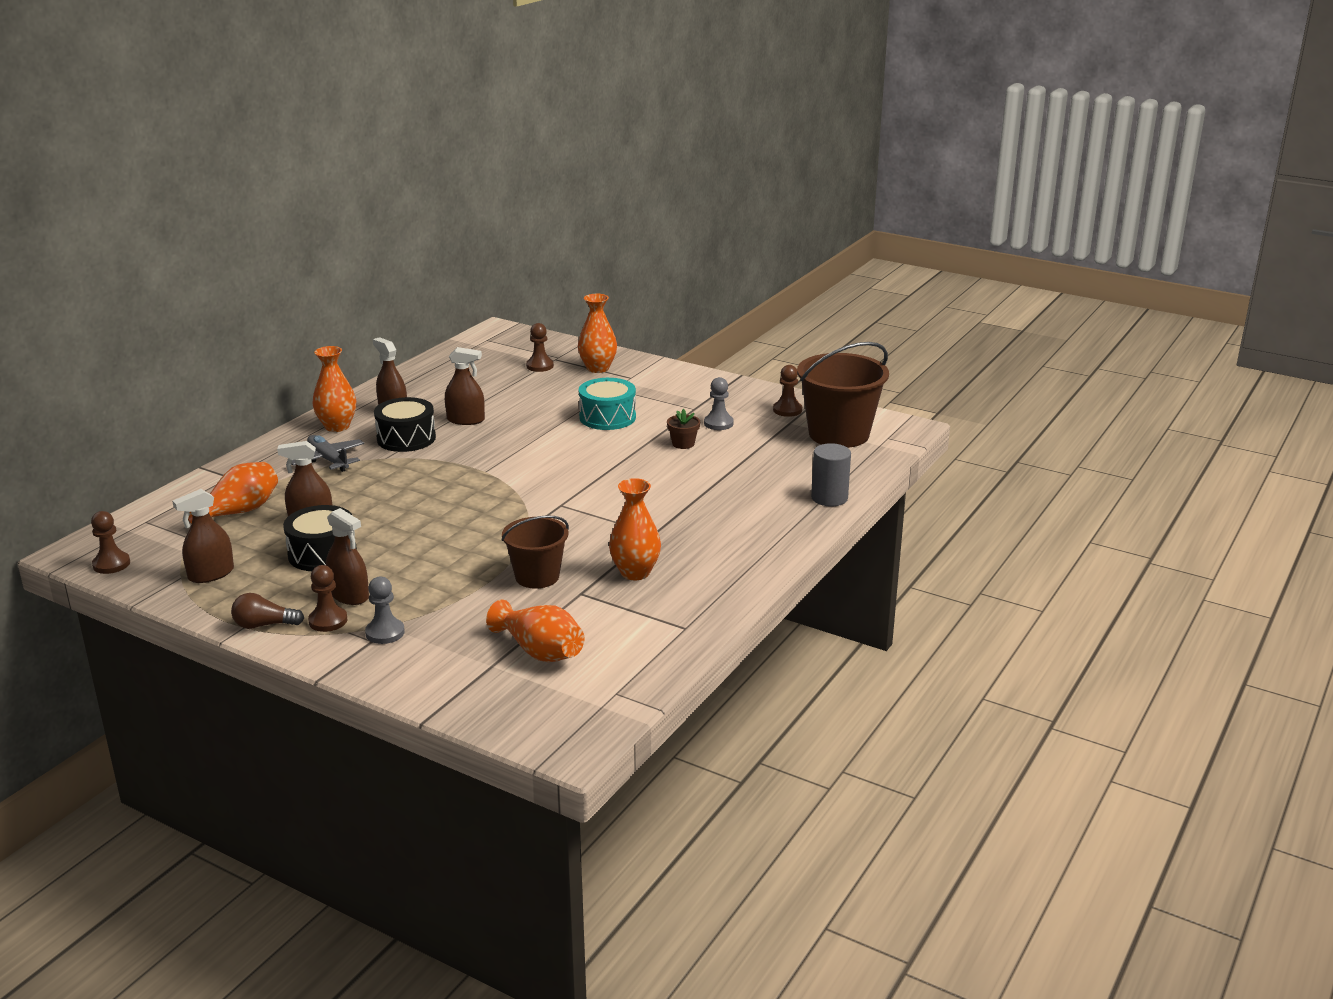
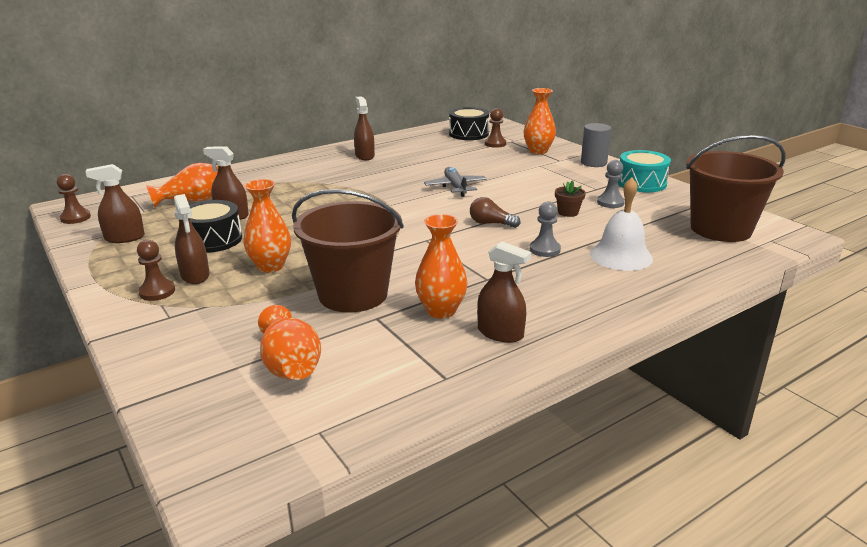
camera: 25 degrees right, 0 degrees up
(264, 625) = (111, 284): brown light bulb -> brown light bulb (491, 223)
(328, 460) = (289, 178): grey plane -> grey plane (455, 187)
(337, 426) = (318, 159): orange vase -> orange vase (270, 266)
(385, 633) = (186, 313): grey pawn -> grey pawn (544, 249)
(406, 438) = (356, 174): black drum -> black drum (468, 134)
(466, 420) = (409, 169): brown spray bottle -> brown spray bottle (500, 333)
(537, 576) = (353, 294): brown bucket -> brown bucket, size x1.64
(607, 417) = (519, 184): turquoise drum -> turquoise drum (641, 183)
(763, 482) = (621, 256): none -> white bell
(787, 410) = (681, 202): brown pawn -> none
(829, 498) = (680, 282): grey cylinder -> grey cylinder (593, 163)

